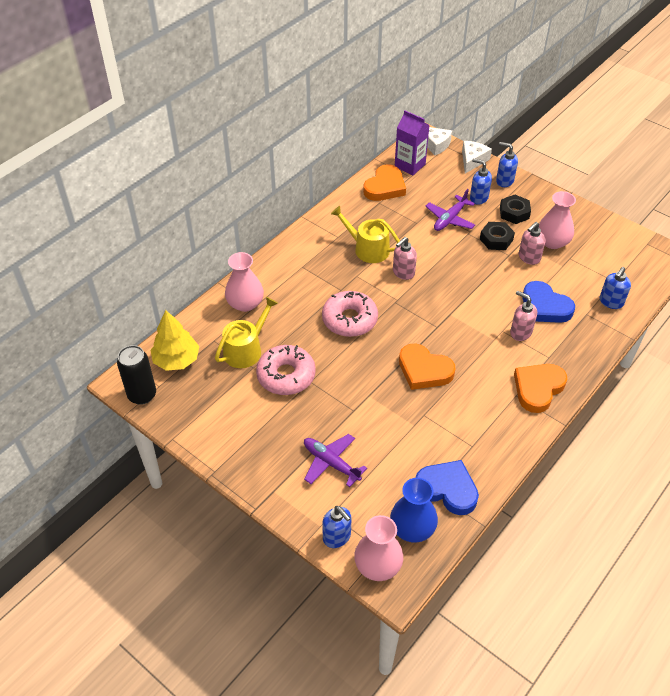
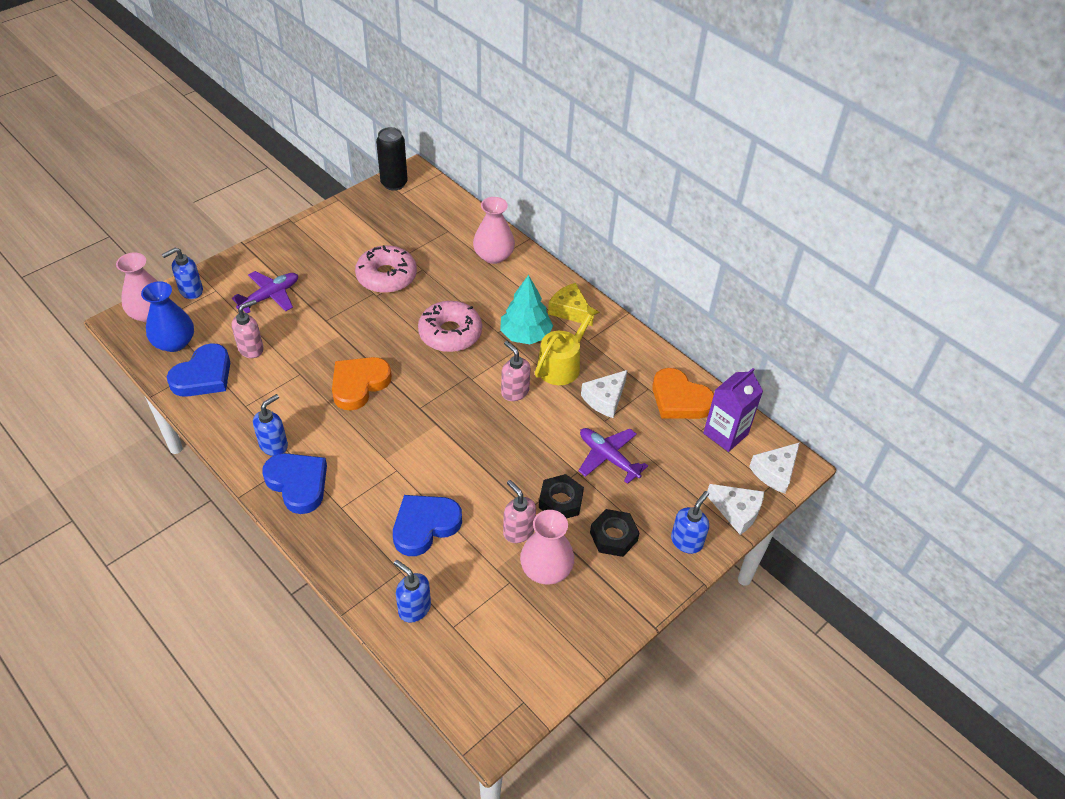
camera: 95 degrees right, 0 degrees up
(176, 360) = (429, 205): yellow tree -> none
(246, 349) = (429, 251): yellow watering can -> none
(306, 249) = (570, 310): none -> yellow cheese
(340, 273) = (525, 335): none -> turquoise tree
(396, 223) = (605, 399): none -> white cheese
(478, 198) = (649, 500): blue soap dispenser -> blue soap dispenser (274, 445)
(520, 332) = (388, 488): pink soap dispenser -> pink soap dispenser (251, 349)
(538, 388) = (298, 484): orange heart -> blue heart

